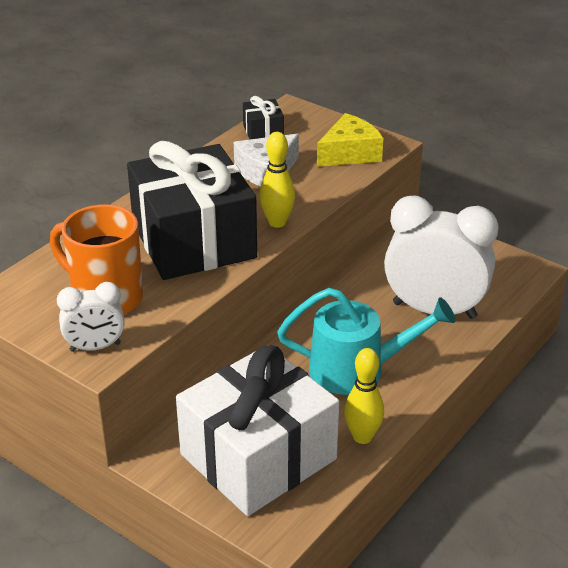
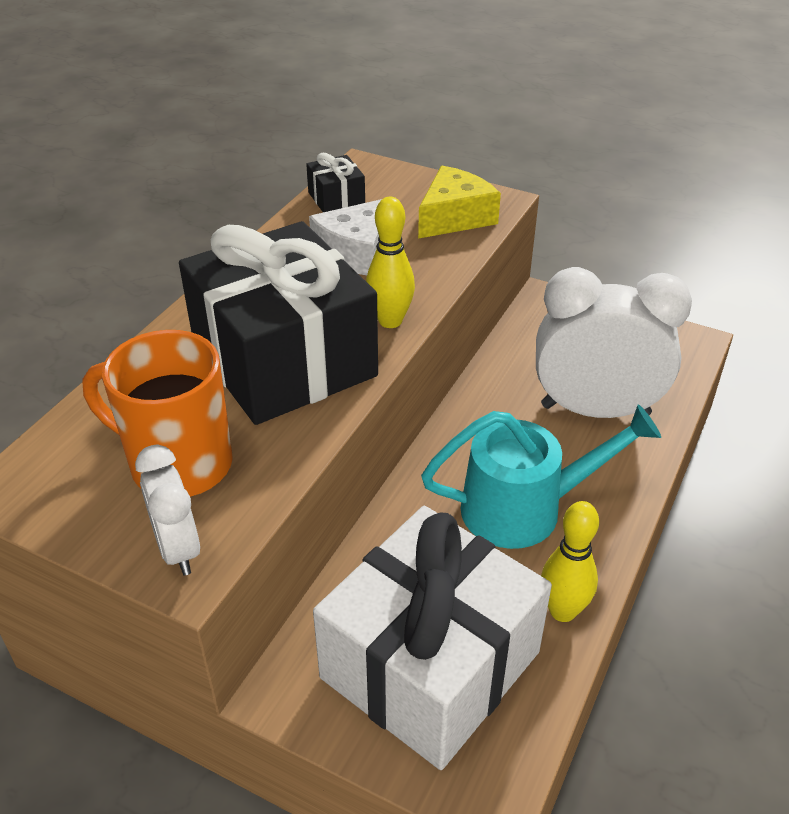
camera: 10 degrees left, 5 degrees up
(95, 347) = (178, 549): white clock -> white clock turned 90 degrees clockwise

